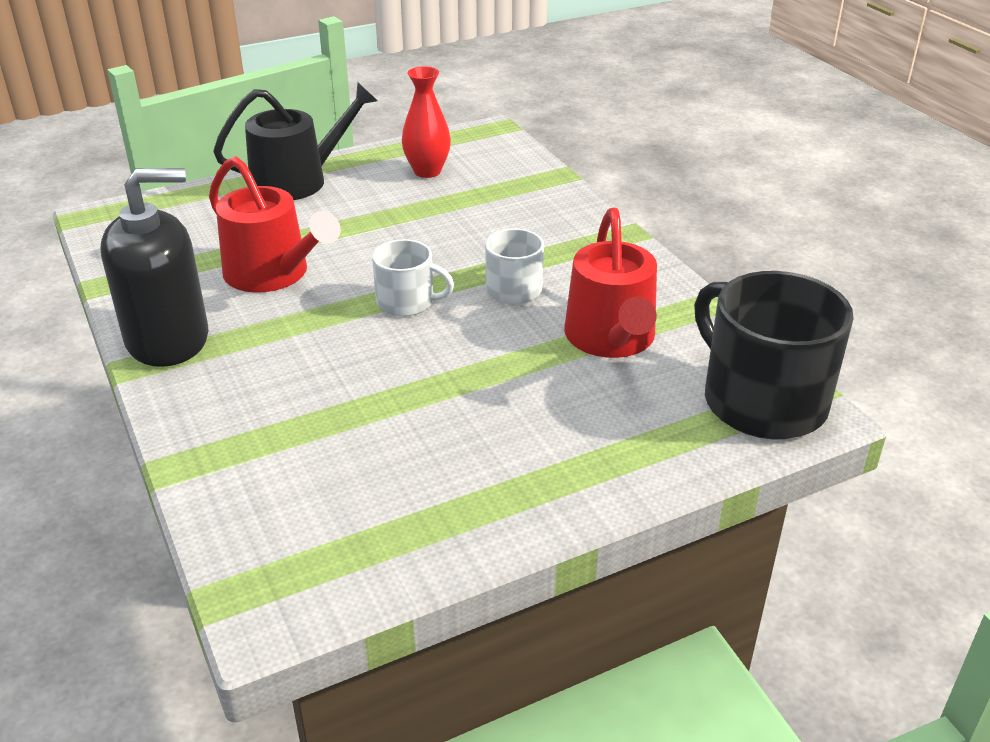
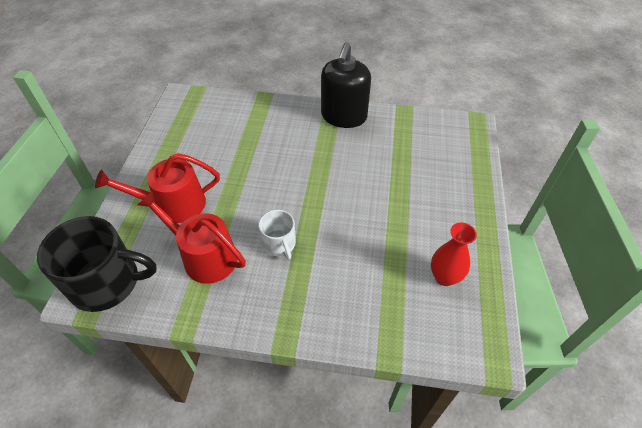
camera: 125 degrees right, 15 degrees up
(273, 274) = (371, 162): red watering can -> red watering can (173, 204)
(297, 181) = (470, 209): black watering can -> none
(407, 302) = (305, 197): white mug -> none

